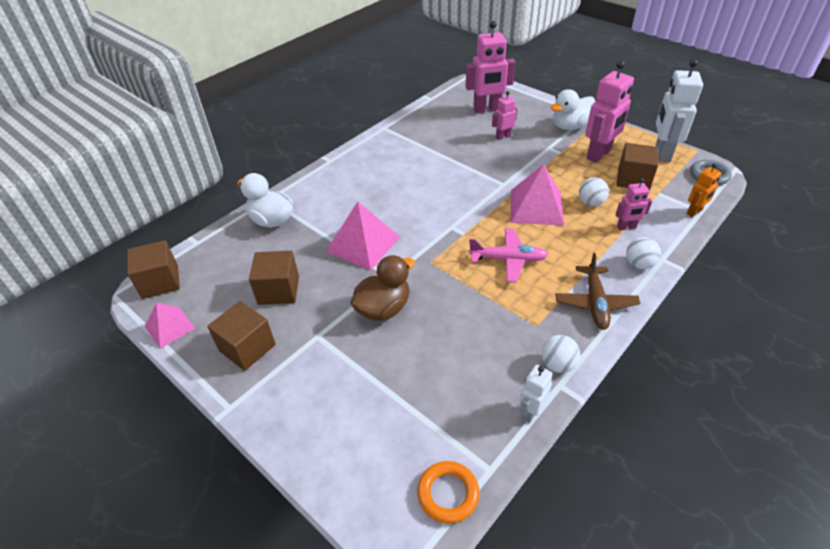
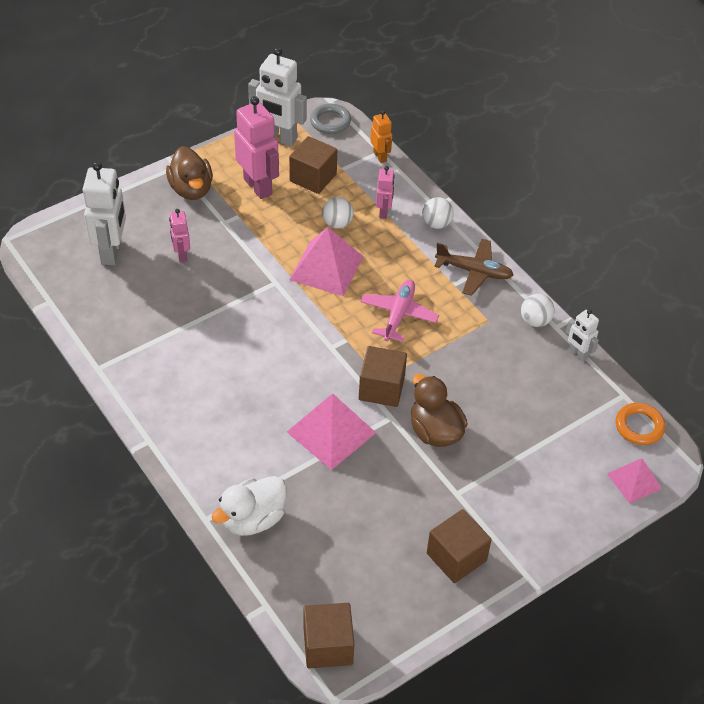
camera: 80 degrees left, 5 degrees up
(170, 327) = (406, 632): pink pyramid -> pink pyramid (634, 481)
(278, 290) = (380, 522): brown cube -> brown cube (381, 388)
(487, 109) = (112, 252): pink robot -> white robot
(570, 126) = (191, 189): white duck -> brown duck

